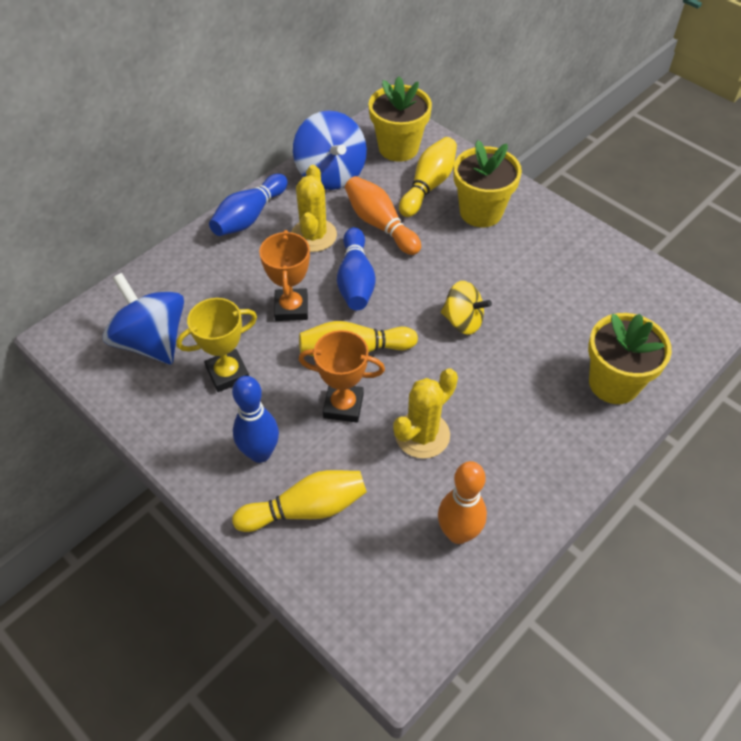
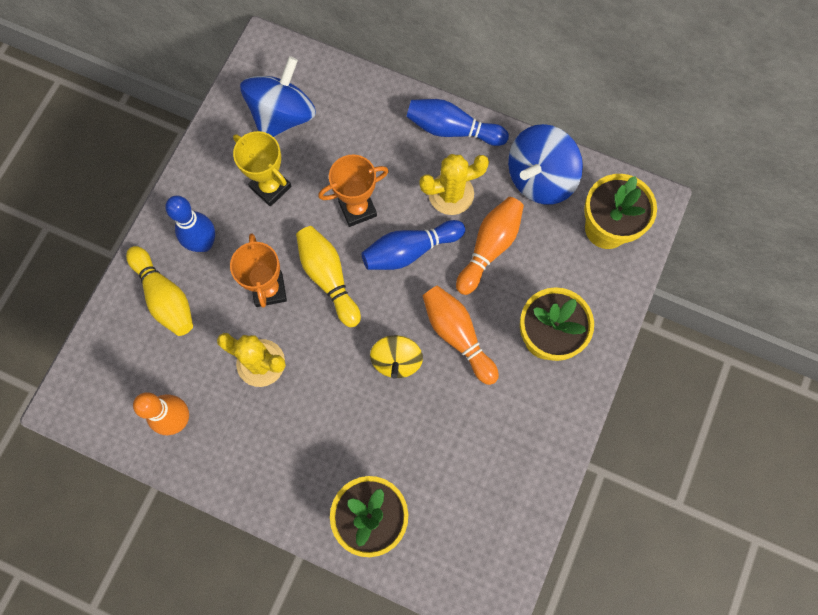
camera: 70 degrees right, 20 degrees up
(428, 186) = (562, 275): yellow bowling pin -> none
(455, 270) = (457, 335): none -> orange bowling pin

